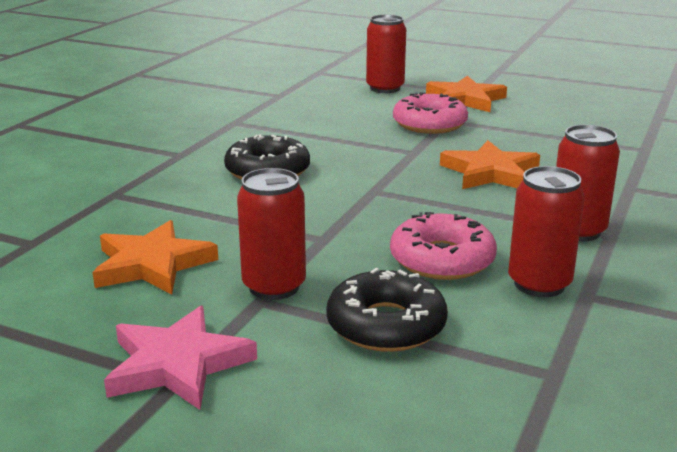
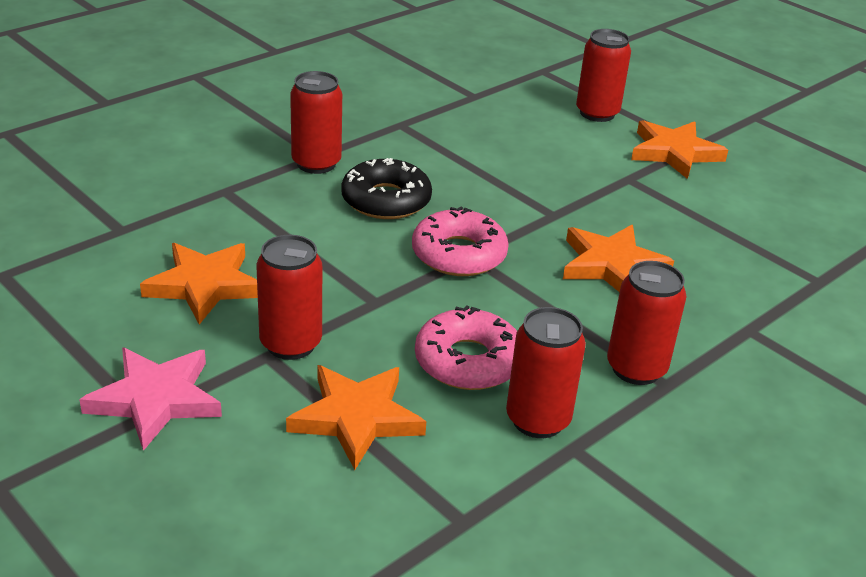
camera: 20 degrees right, 10 degrees up
(183, 160) = (316, 163): none -> red can
(386, 325) = (356, 418): black donut -> orange star
(429, 124) = (603, 179): pink donut -> pink donut (459, 254)

